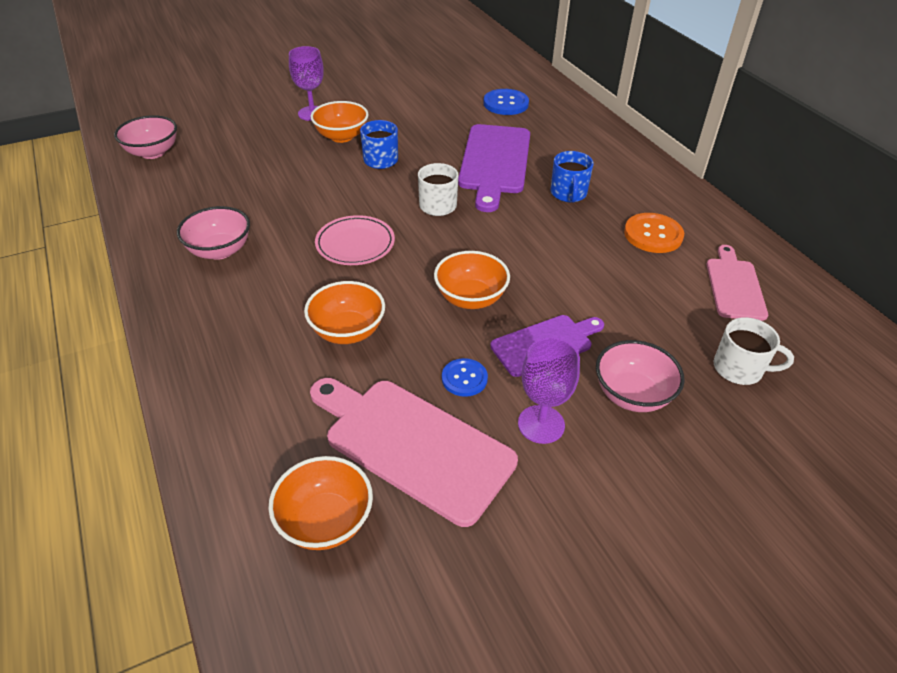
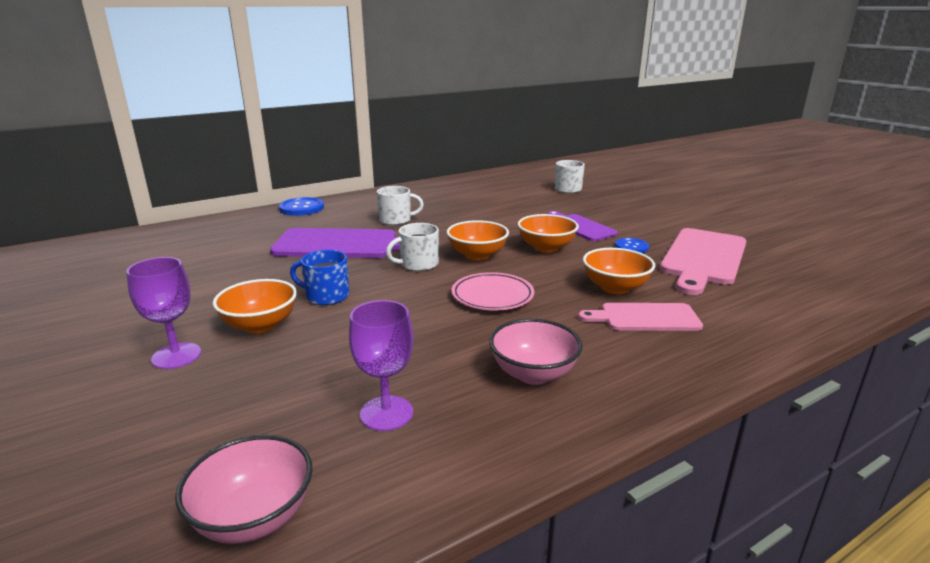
camera: 95 degrees left, 20 degrees down
(325, 521) = (790, 278): orange bowl -> orange bowl (477, 255)
(506, 104) = (220, 242): blue button -> blue button (302, 208)
(541, 424) = (650, 228): purple goblet -> purple goblet (386, 413)
(568, 193) = (396, 220): blue mug -> white mug
(632, 395) = (607, 209): pink bowl -> none
(653, 235) = (447, 200): orange button -> none
(734, 286) = (496, 186): pink cutting board -> pink cutting board (645, 318)

